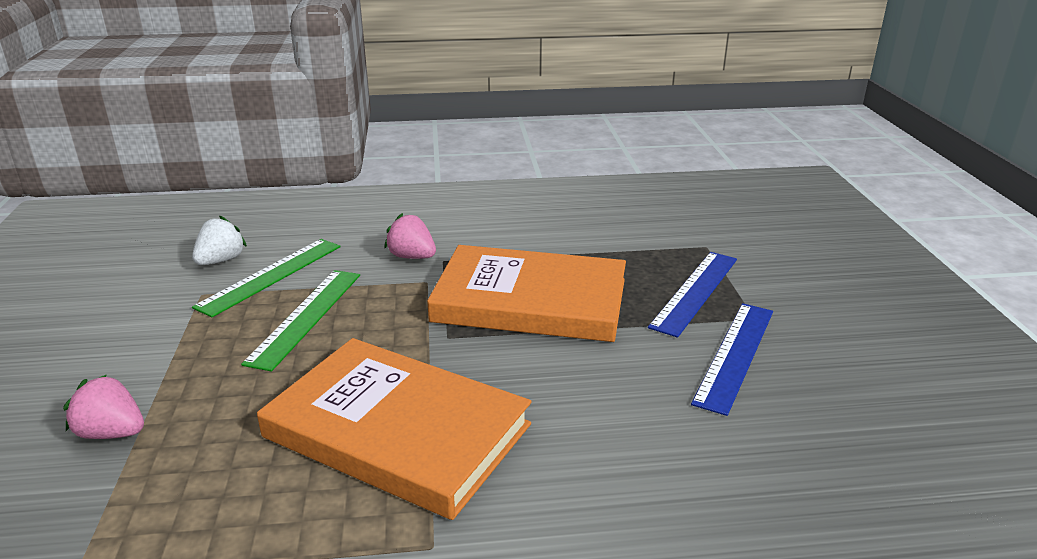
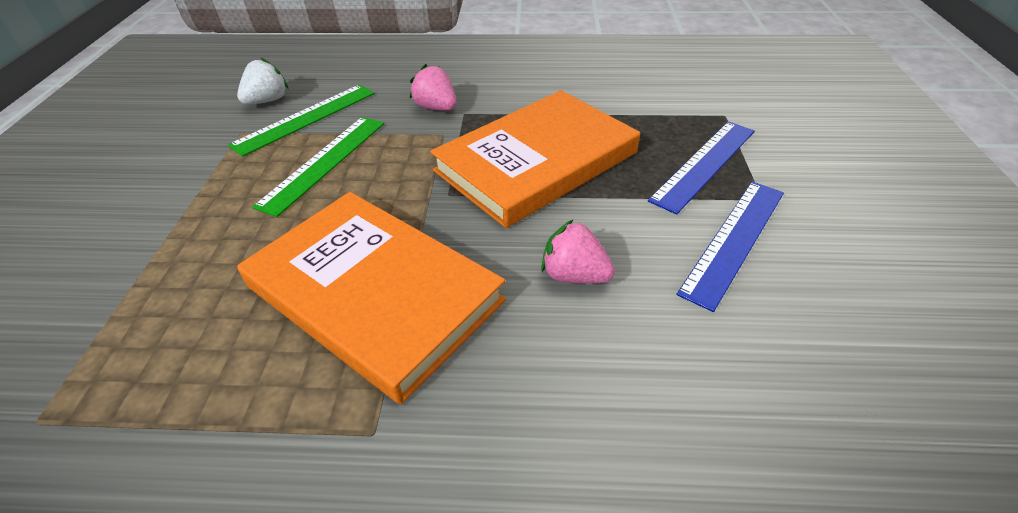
camera: 10 degrees right, 15 degrees up
(112, 433) = (120, 268): pink strawberry -> pink strawberry (574, 275)
(530, 301) = (536, 162): orange book -> orange book turned 60 degrees counterclockwise

